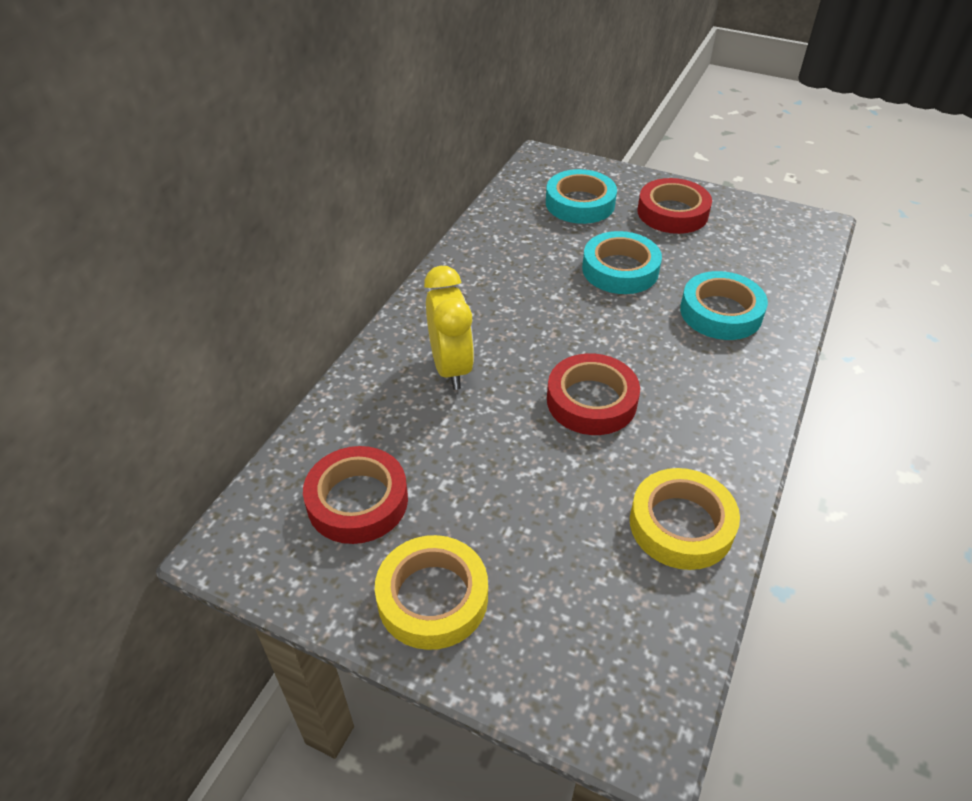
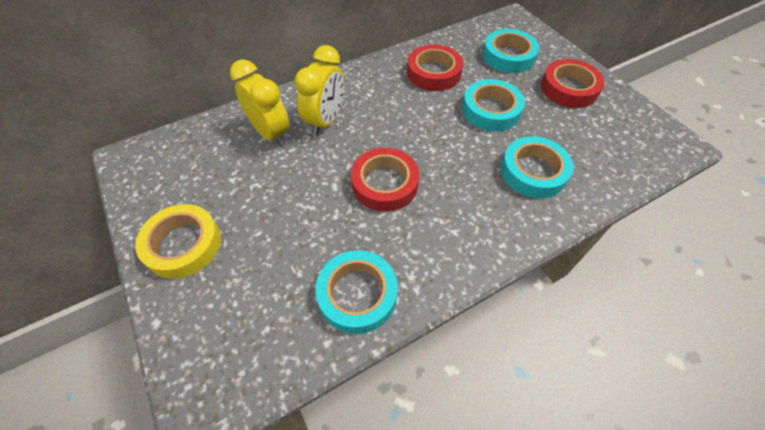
camera: 35 degrees right, 10 degrees up
(357, 501) = (204, 169): red tape -> red tape (433, 73)
(398, 415) = (271, 133): none -> yellow clock
(681, 524) = (357, 294): yellow tape -> turquoise tape

